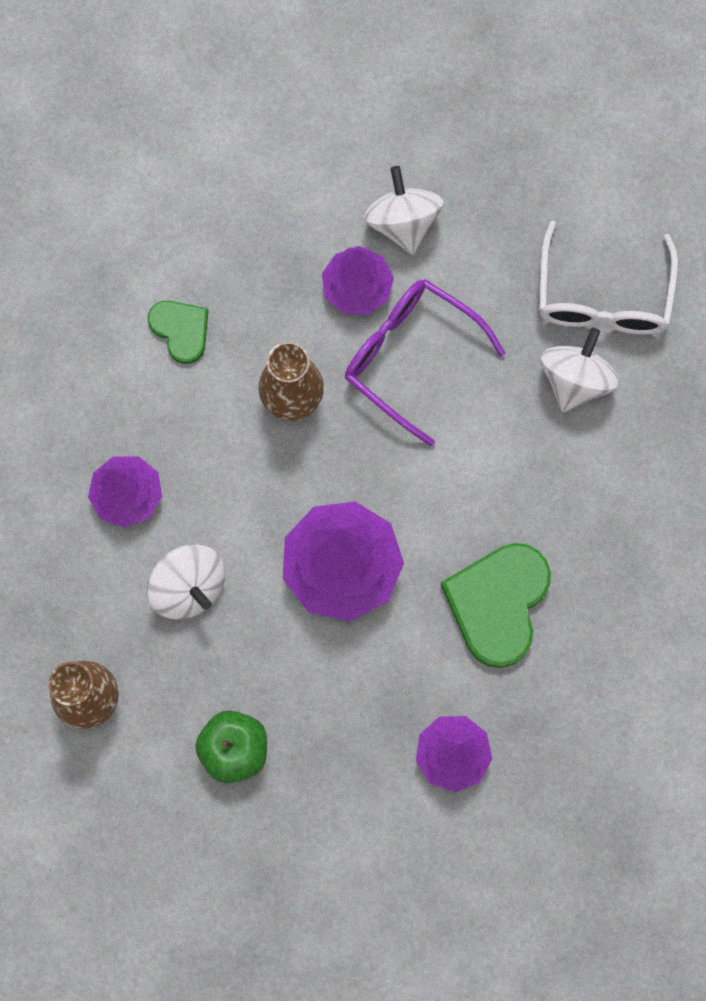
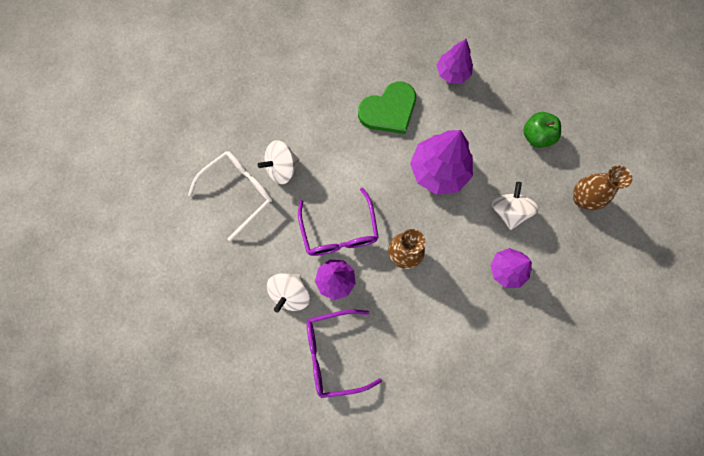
camera: 140 degrees left, 0 degrees up
(181, 330) = (428, 325): green heart -> none
(277, 197) = (335, 353): none -> purple glasses

